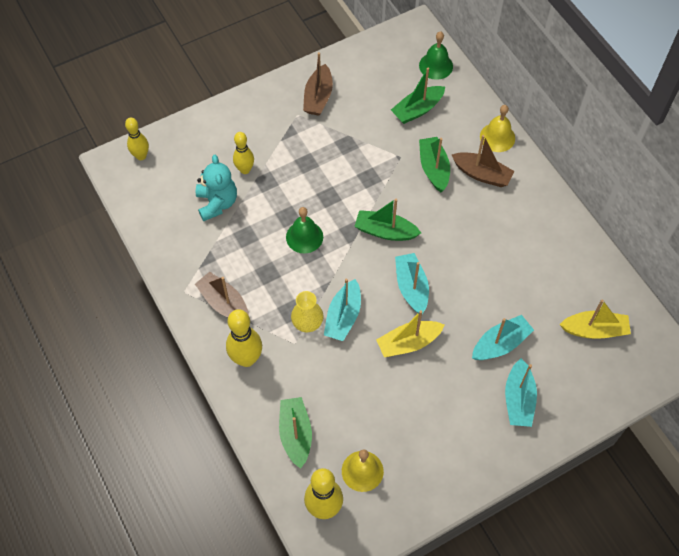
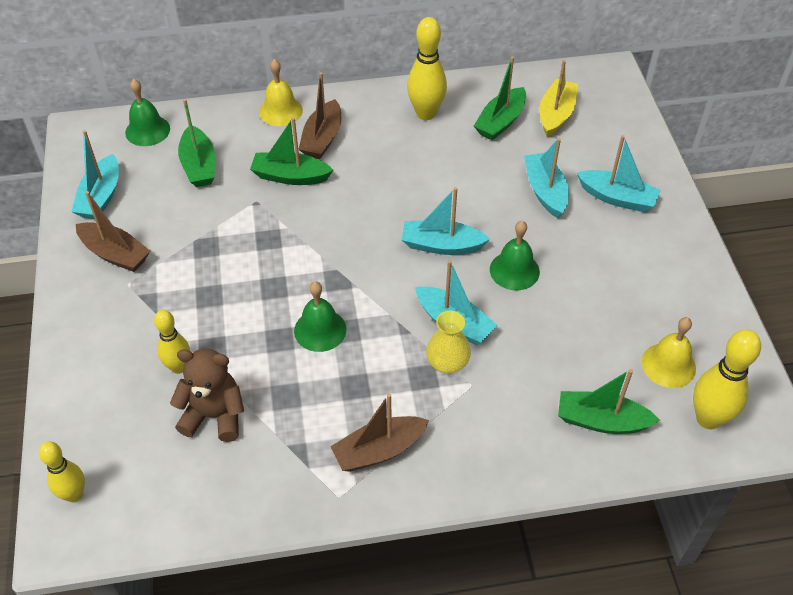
camera: 70 degrees left, 10 degrees down
(217, 203) = (214, 415): turquoise teddy bear -> brown teddy bear
(246, 359) = (475, 446): yellow bowling pin -> yellow bowling pin (426, 113)
(362, 67) = (101, 197): none -> turquoise boat
(385, 231) = (353, 246): green boat -> green boat (500, 122)
(408, 343) = (514, 270): yellow boat -> green bell
(482, 174) = (322, 138): brown boat -> brown boat turned 150 degrees clockwise

